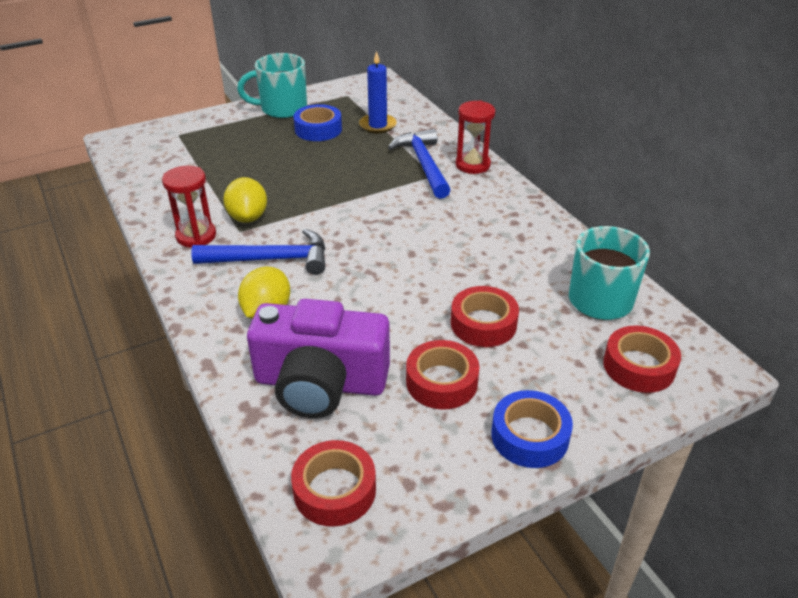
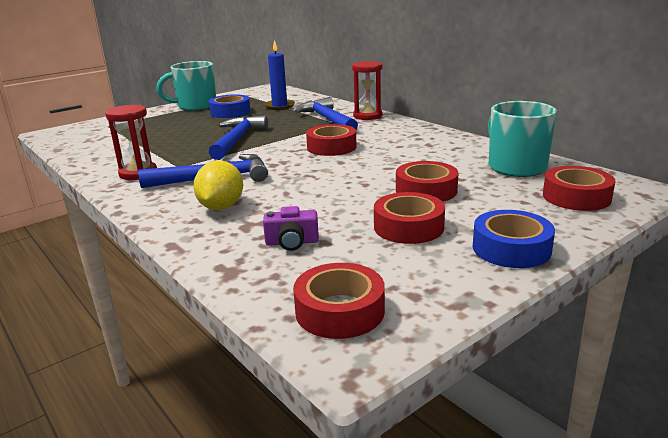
camera: 10 degrees left, 15 degrees down
(248, 217) = (184, 159): yellow lemon -> none
(312, 189) = (237, 140): none -> blue hammer
(320, 383) = (292, 242): purple camera -> purple camera, size x0.40
(410, 223) = (331, 147): none -> red tape

